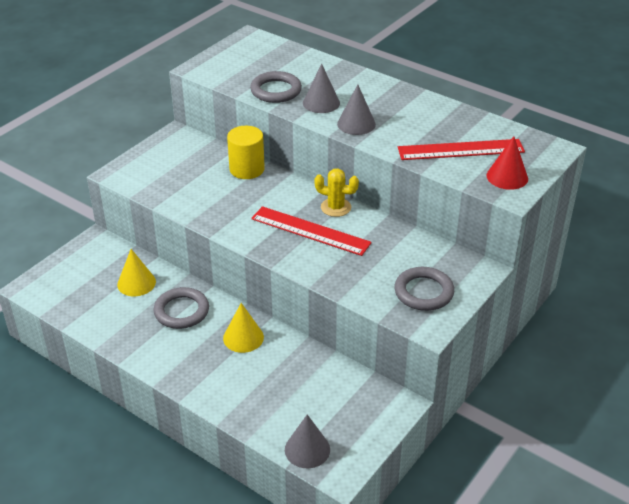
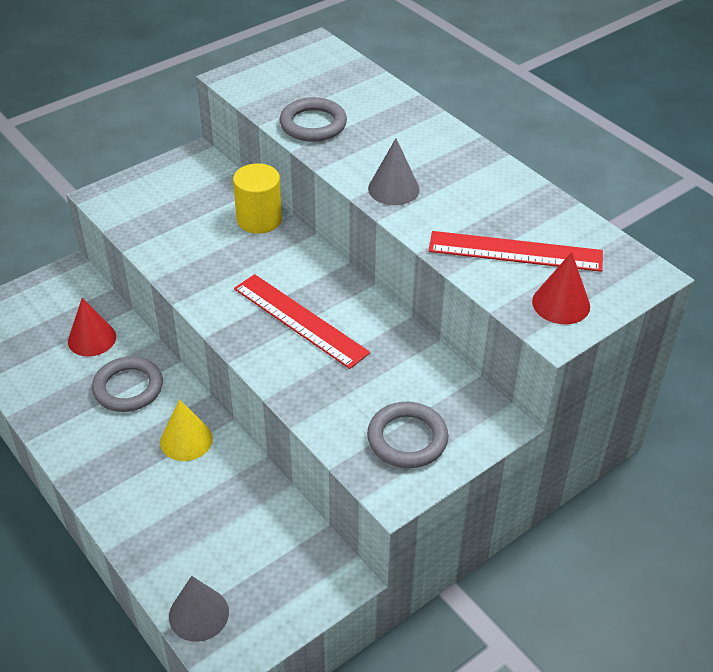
camera: 15 degrees right, 5 degrees up
(136, 283) = (92, 339): yellow cone -> red cone
(321, 103) = (362, 151): grey cone -> none
(336, 207) = (346, 294): yellow cactus -> none

